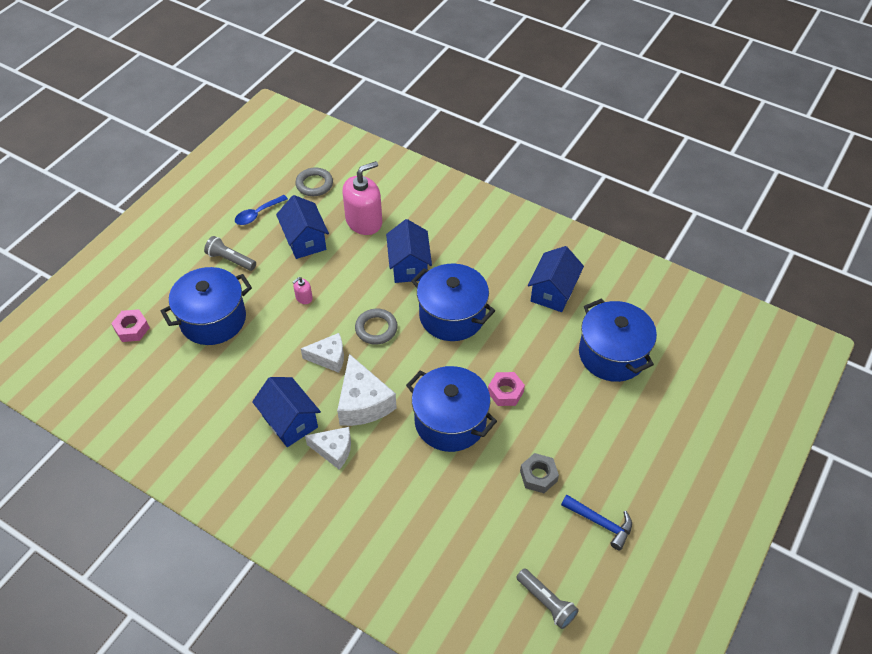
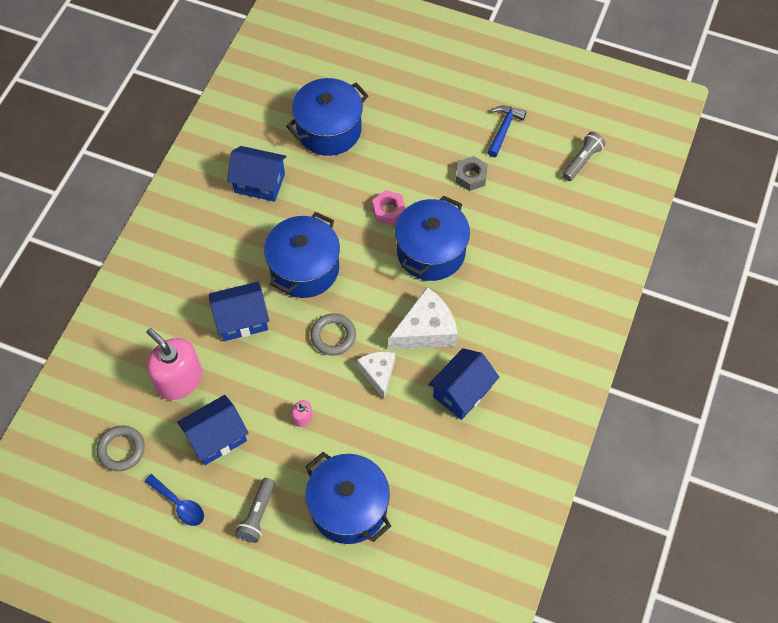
camera: 100 degrees left, 10 degrees up
(132, 329) = (378, 595): pink nut -> none
(334, 450) = (484, 345): white cheese -> none

